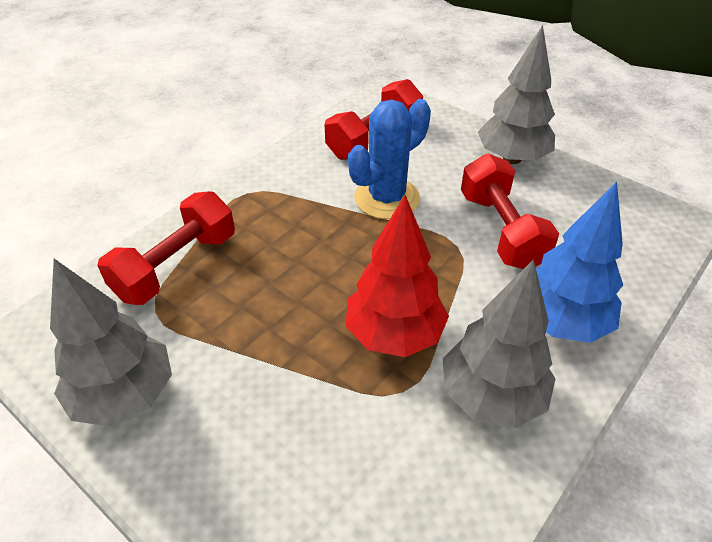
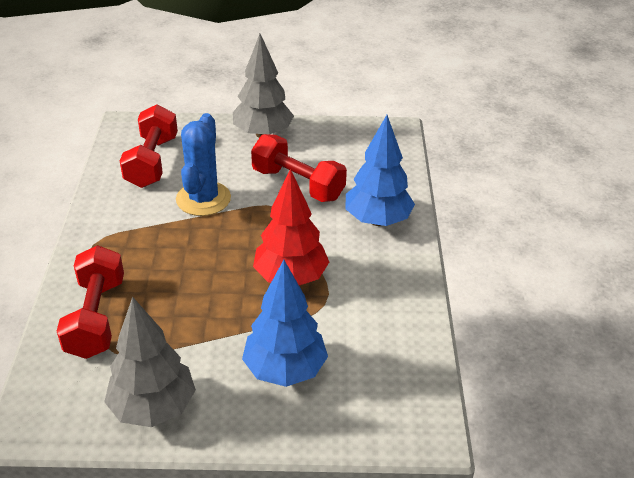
camera: 40 degrees left, 5 degrees down
(284, 445) = (285, 370): none -> blue tree
(491, 396) = (374, 279): grey tree -> none

